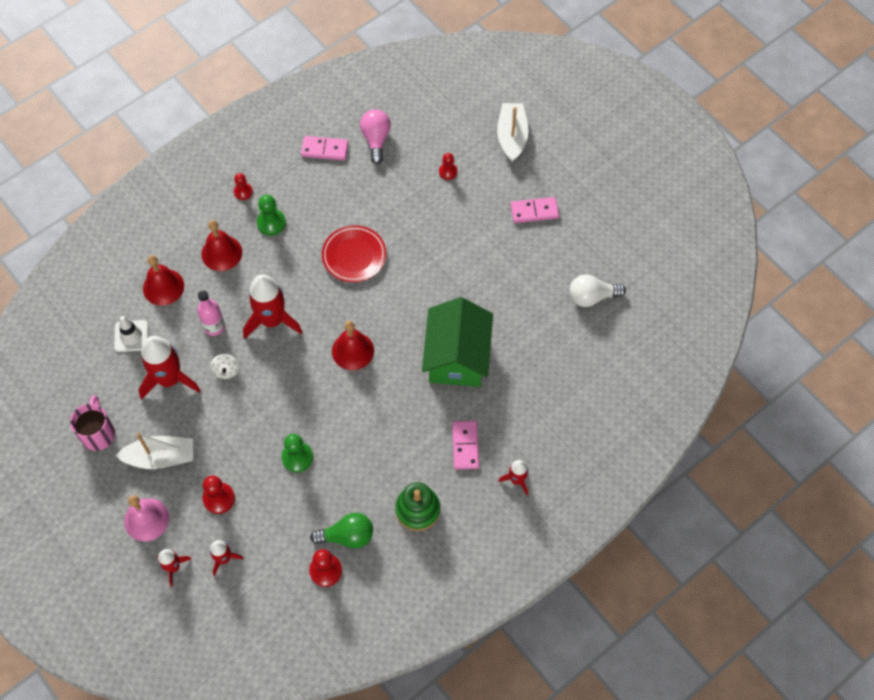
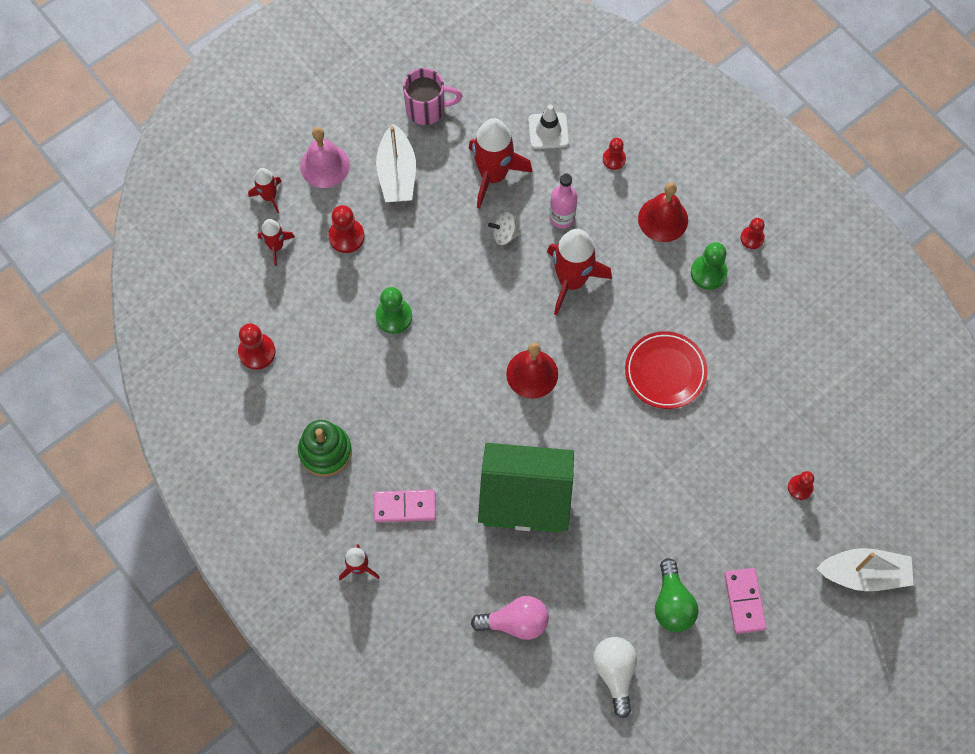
camera: 90 degrees right, 5 degrees up
(163, 287) = (614, 159): red bell -> red pawn
(324, 149) = (823, 331): pink domino -> none
(347, 536) = (296, 374): green light bulb -> green light bulb (672, 604)
(376, 140) = (844, 395): pink light bulb -> pink light bulb (515, 622)

